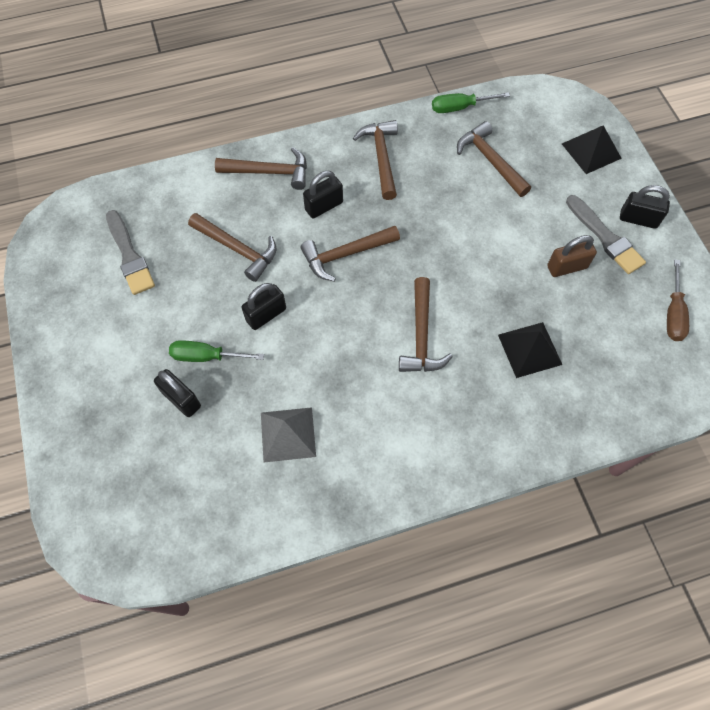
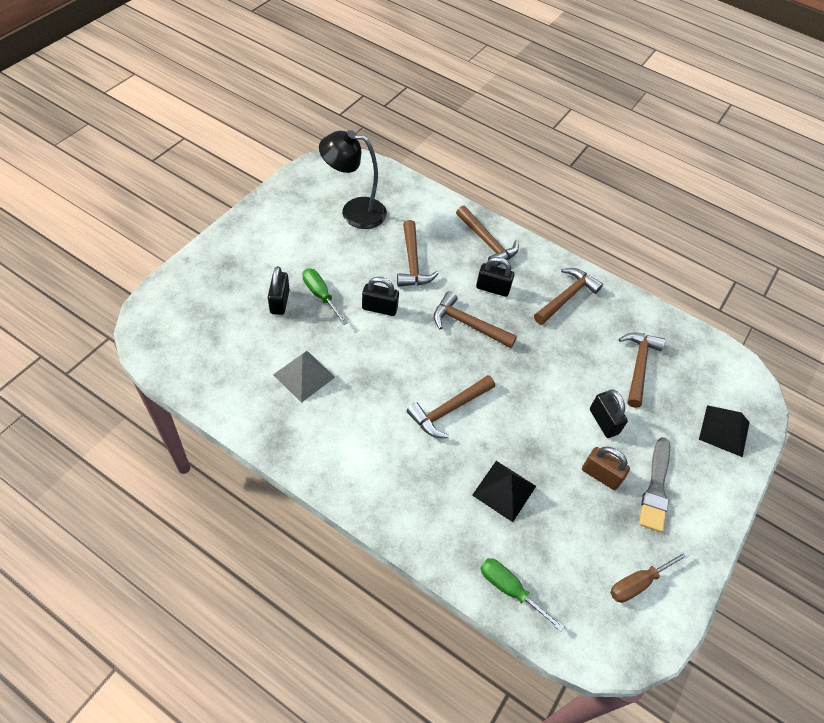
camera: 45 degrees right, 10 degrees down
(130, 256) = (354, 211): grey brush -> black lamp
(460, 107) = (662, 319): green screwdriver -> green screwdriver (510, 590)
(638, 219) = (698, 503): black padlock -> black padlock (603, 421)

